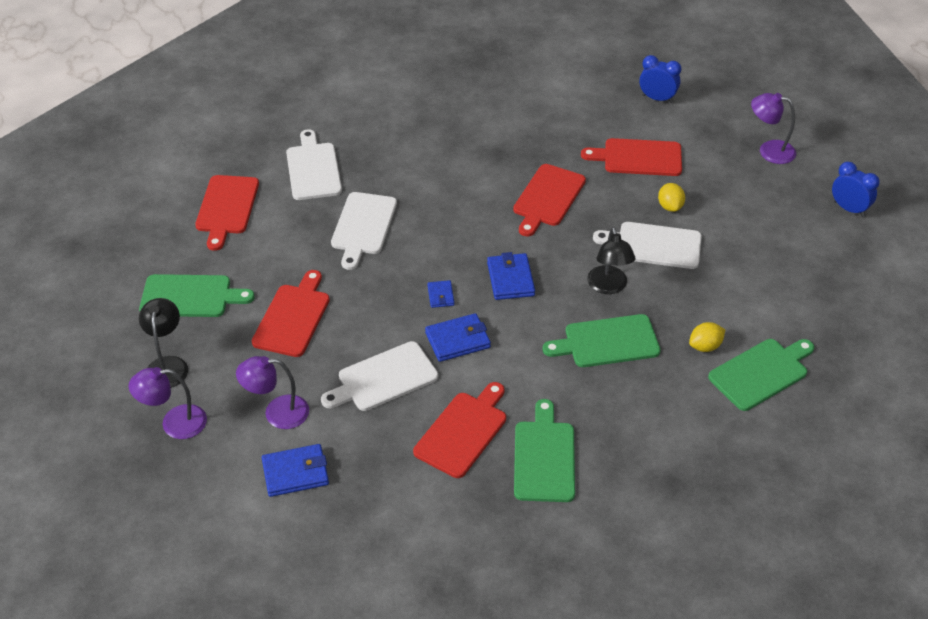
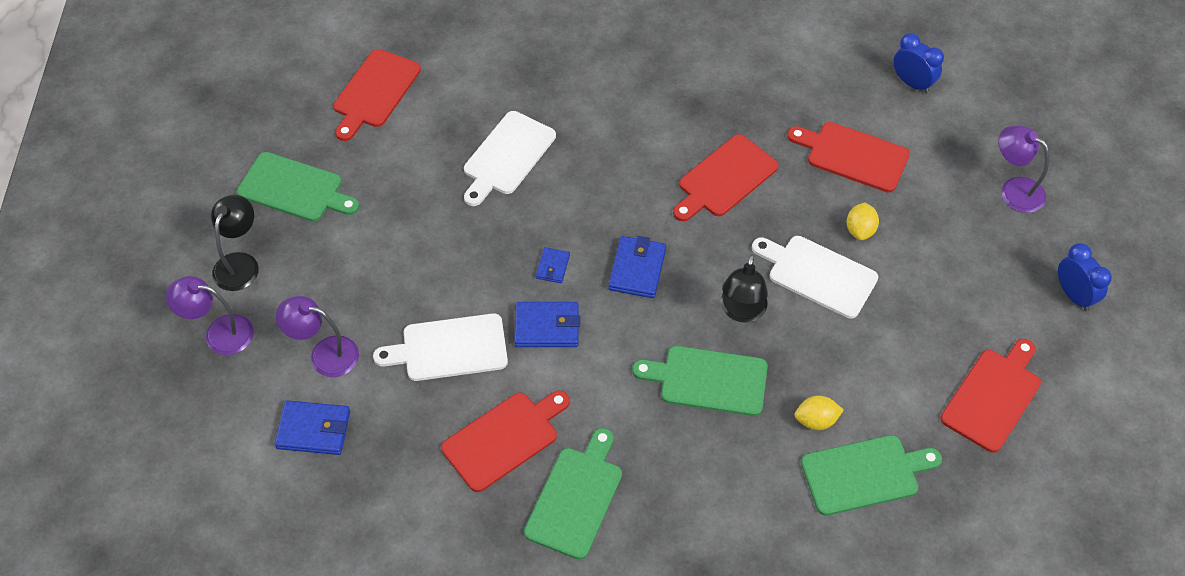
camera: 20 degrees right, 10 degrees up
(293, 317) = (387, 245): red cutting board -> red cutting board (993, 396)
(313, 169) = (484, 69): white cutting board -> none

